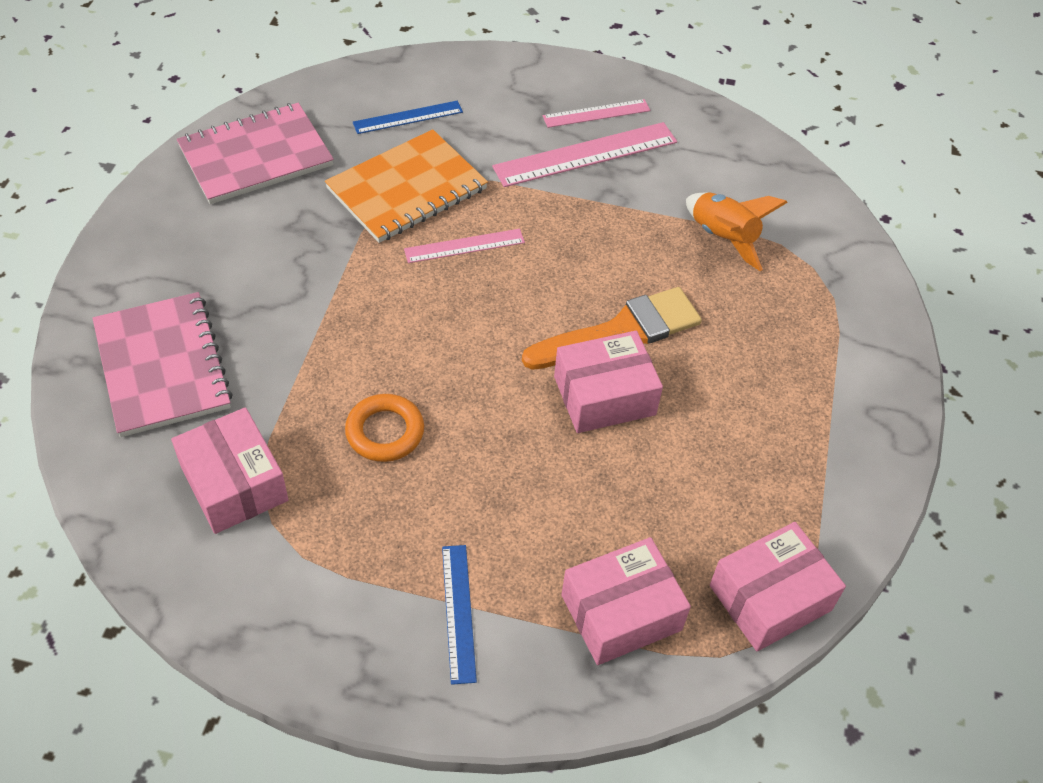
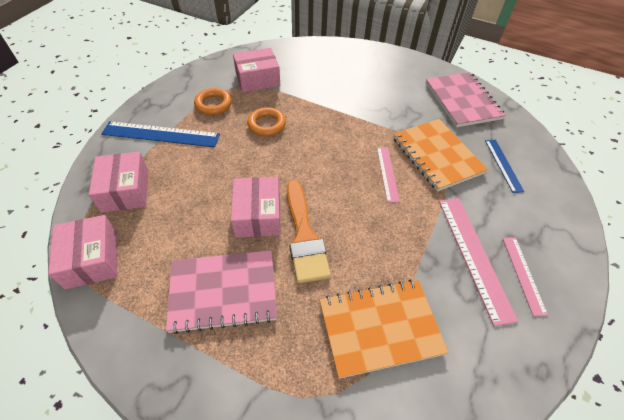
camera: 105 degrees right, 0 degrees up
(162, 366) = (326, 65): pink notebook -> pink notebook (223, 291)
(340, 544) = (213, 104): none -> orange ring
(458, 612) = (161, 134): blue ruler -> blue ruler, size x1.70
(723, 238) = (380, 327): orange rocket -> orange notebook

